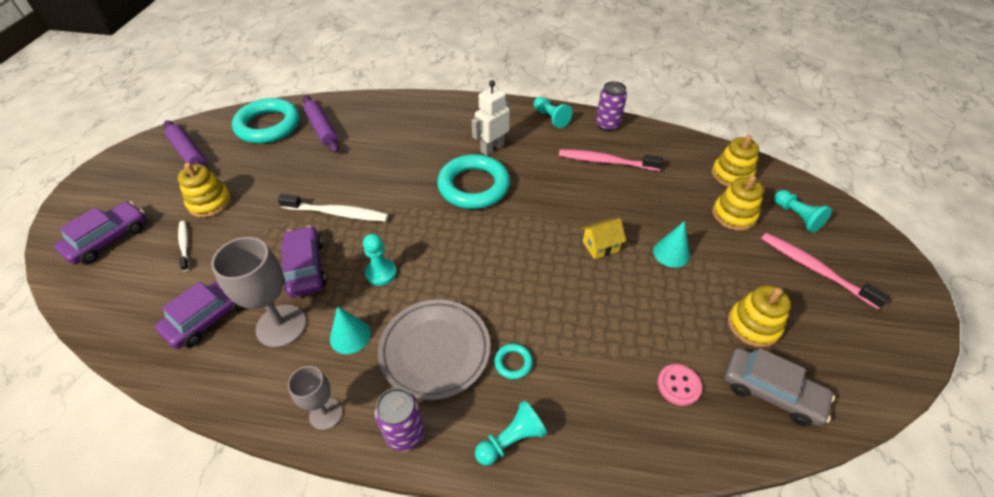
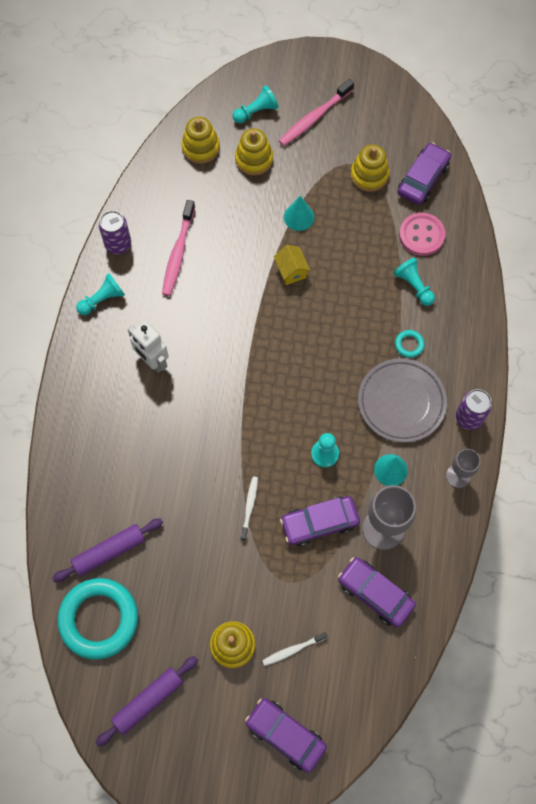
camera: 90 degrees left, 20 degrees up
(337, 213) = (249, 507): white toothbrush -> white toothbrush, size x0.59
(473, 186) = (212, 378): turquoise ring -> none
(511, 439) = (468, 347): turquoise pawn -> turquoise pawn (414, 286)
(678, 385) = (421, 235): pink button -> pink button, size x1.50
(771, 391) = (423, 179): grey car -> purple car

